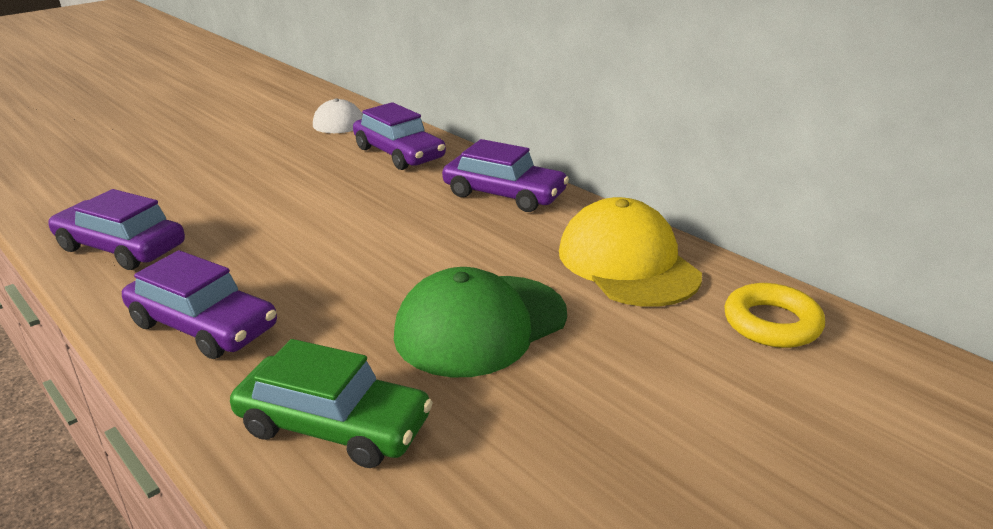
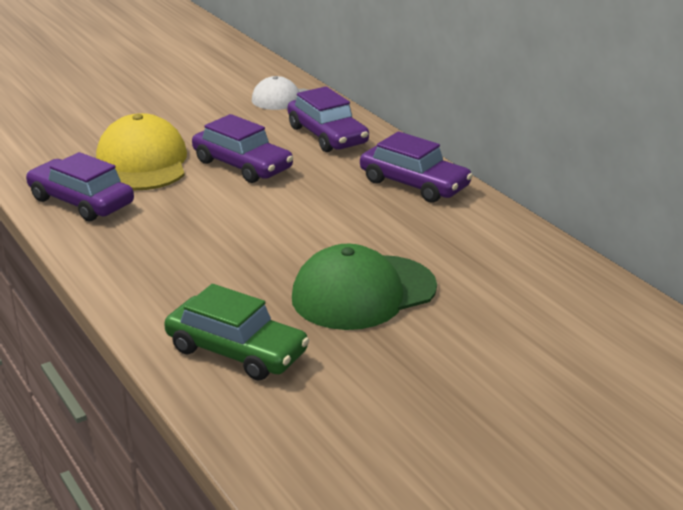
camera: 10 degrees right, 0 degrees up
(203, 325) = (145, 271): purple car -> purple car (242, 165)
(627, 263) = (504, 255): yellow cap -> yellow cap (142, 163)
(772, 323) = (607, 316): yellow ring -> none

